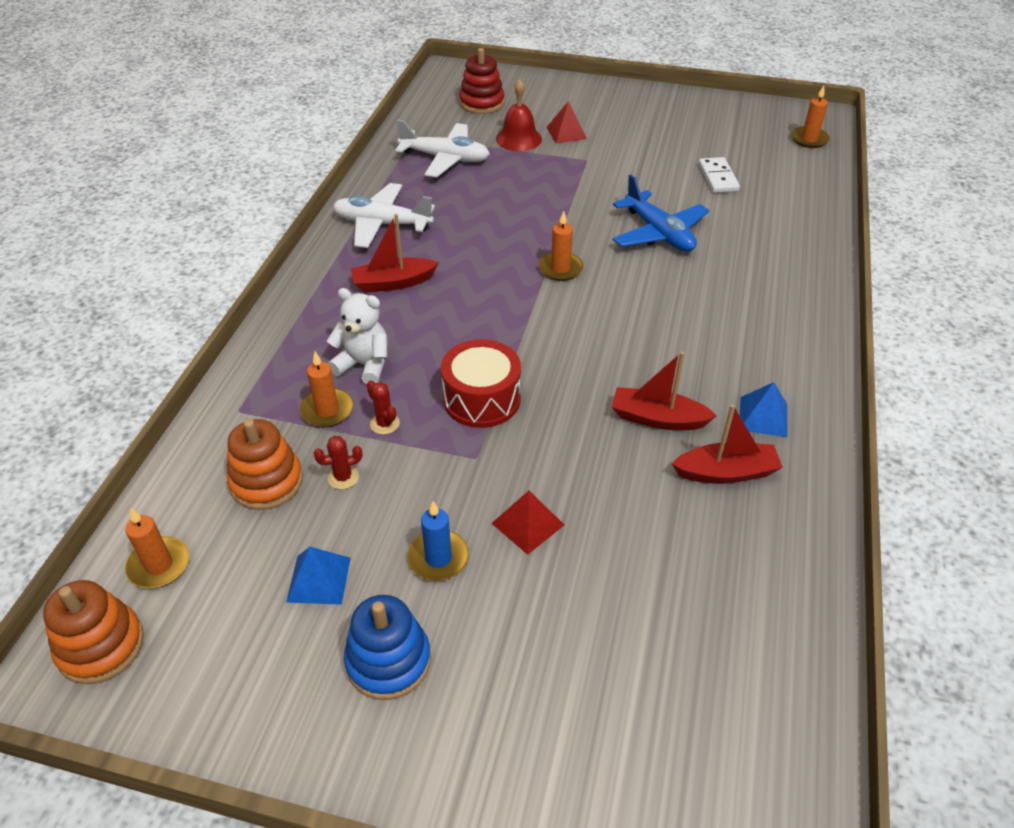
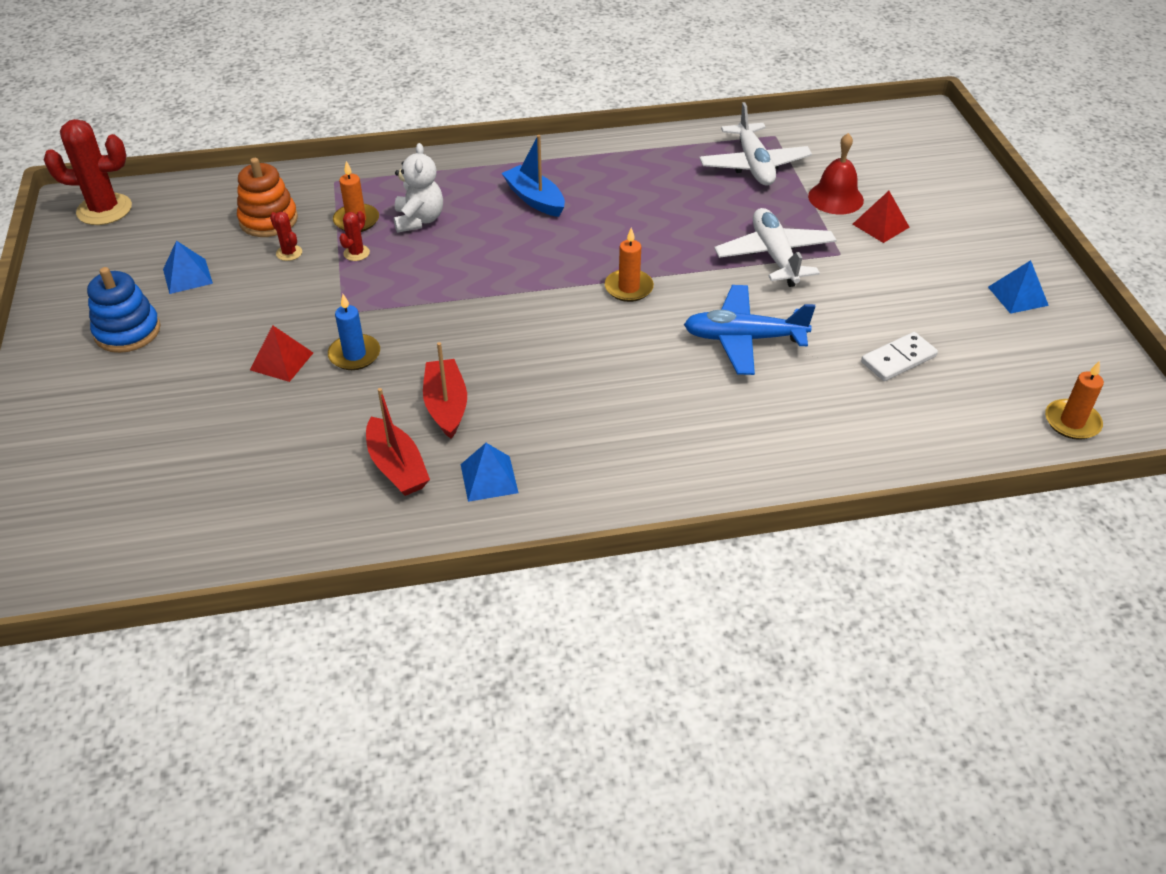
camera: 65 degrees right, 0 degrees up
(101, 646) = (104, 210): orange stacking toy -> red cactus
(159, 565) = (175, 205): orange candle -> none
(382, 224) = (615, 165): white plane -> white plane (774, 256)
(393, 283) = (535, 199): red boat -> blue boat
(438, 558) = (228, 325): blue candle -> blue candle (354, 355)
(481, 399) = (413, 294): red drum -> none
(482, 103) = (881, 154): red stacking toy -> none
(658, 233) = (743, 339): blue plane -> blue plane turned 60 degrees clockwise
(679, 112) = (1017, 296): none -> blue pyramid

